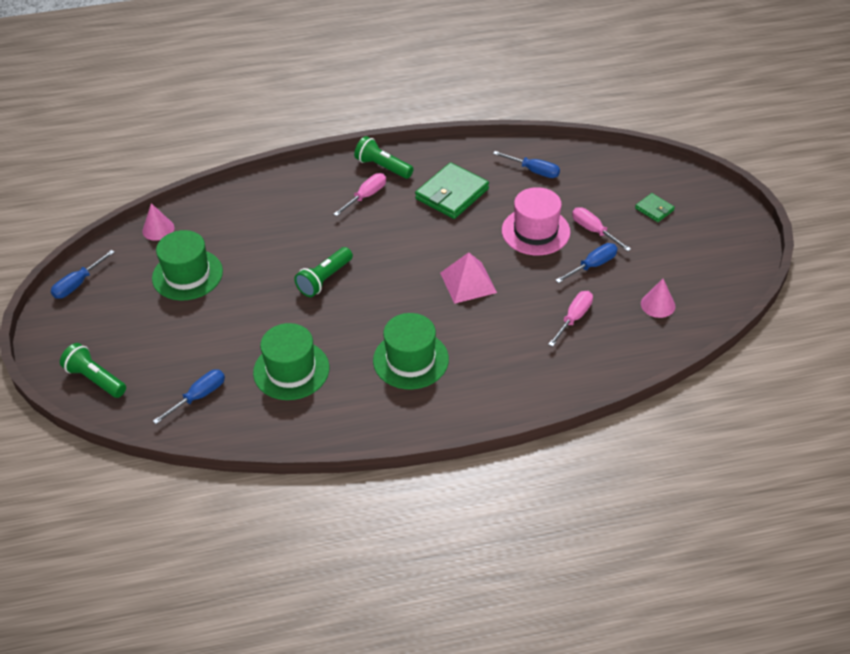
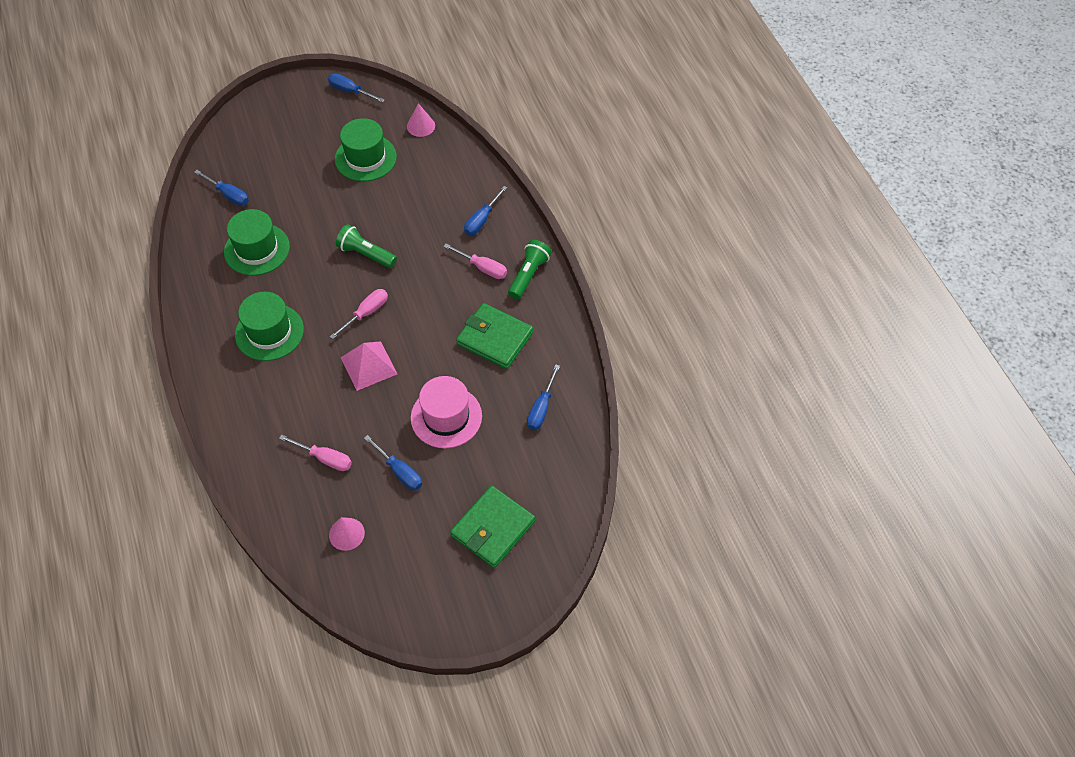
camera: 80 degrees right, 10 degrees up
(95, 379) = (247, 128): green flashlight -> none
(305, 193) = (482, 220): none -> blue screwdriver
(594, 231) = (452, 470): pink screwdriver -> pink screwdriver (366, 313)
(654, 209) = (493, 528): green wallet -> green wallet, size x1.98

